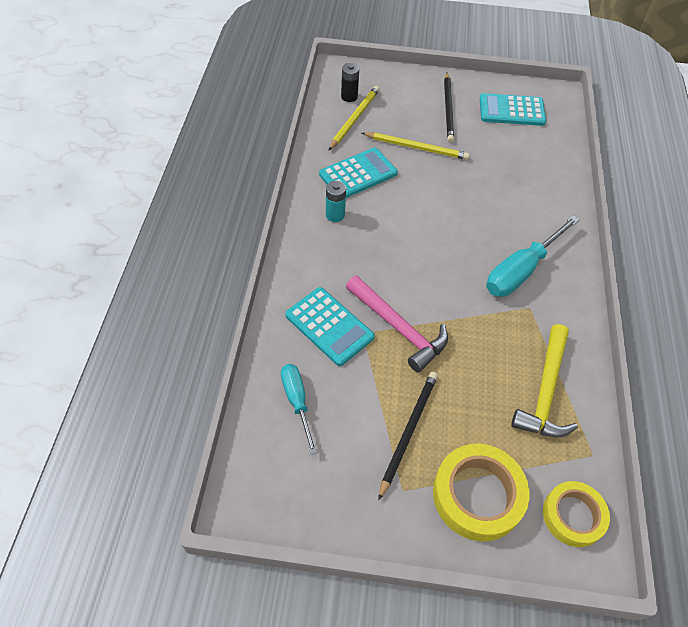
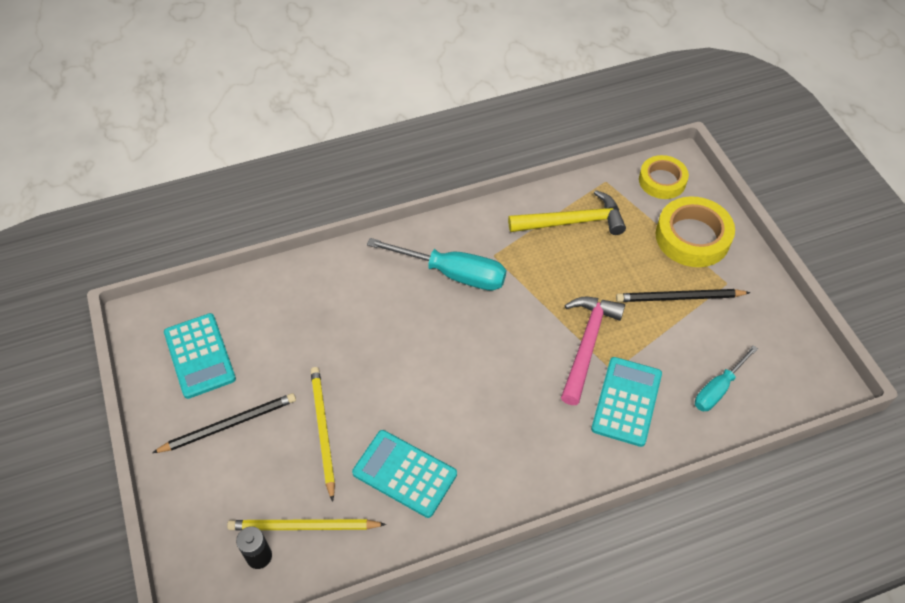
camera: 115 degrees left, 0 degrees up
(335, 215) = (484, 466): turquoise battery -> none

